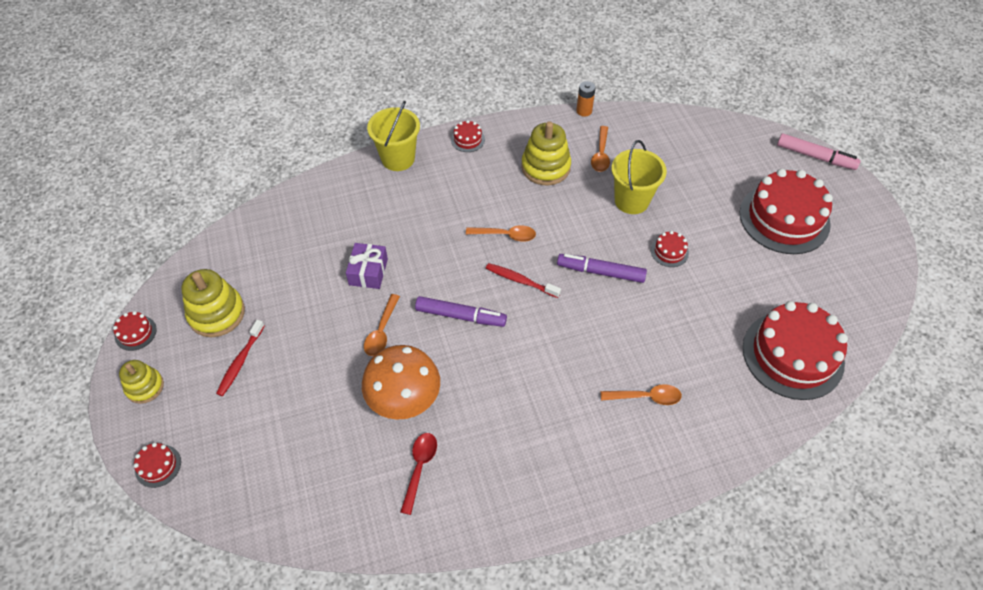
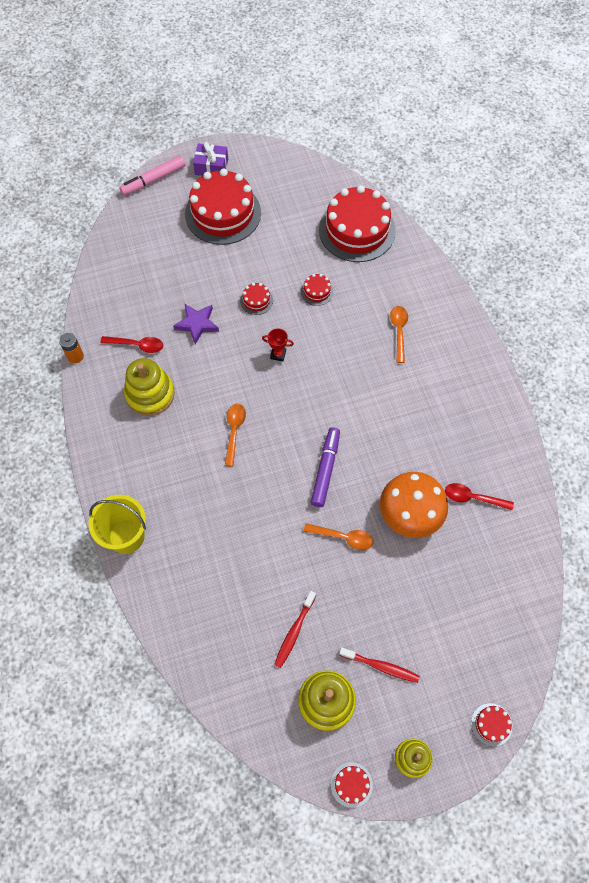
camera: 90 degrees left, 10 degrees up
(368, 272) = (276, 555): purple gift -> purple gift (211, 167)
(467, 139) = (105, 467): red cake -> red cake (317, 291)
(520, 280) = (287, 419): red toothbrush -> red toothbrush (294, 632)
(601, 154) = (137, 345): orange spoon -> red spoon
(601, 272) = (278, 354): purple marker -> red trophy
(631, 200) = (197, 324): yellow bucket -> purple star
(815, 156) = (154, 180): pink marker -> pink marker turned 150 degrees counterclockwise

